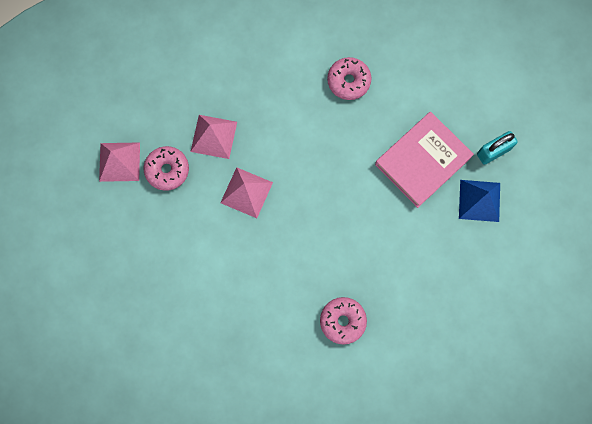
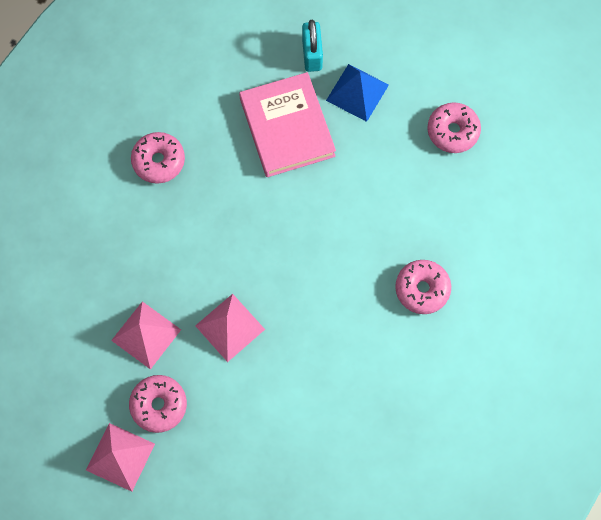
camera: 65 degrees left, 5 degrees down
(485, 289) = (452, 131): none -> pink donut

